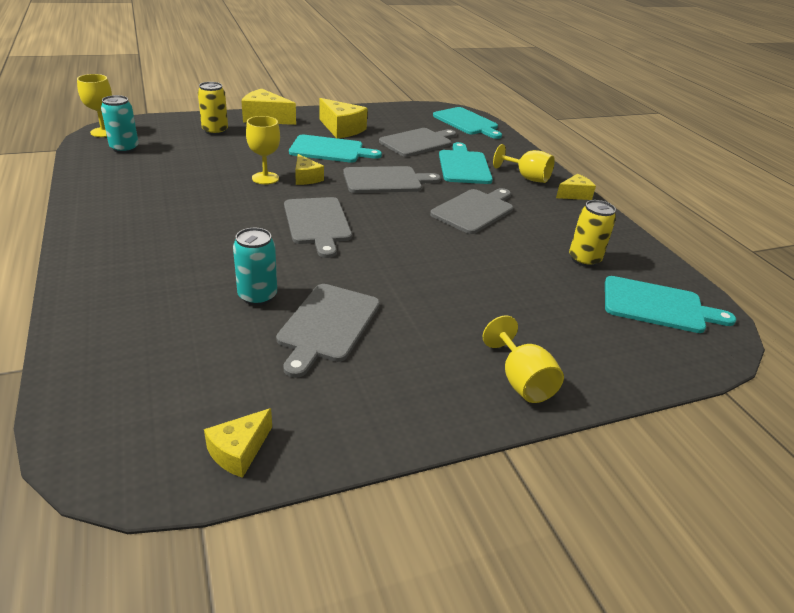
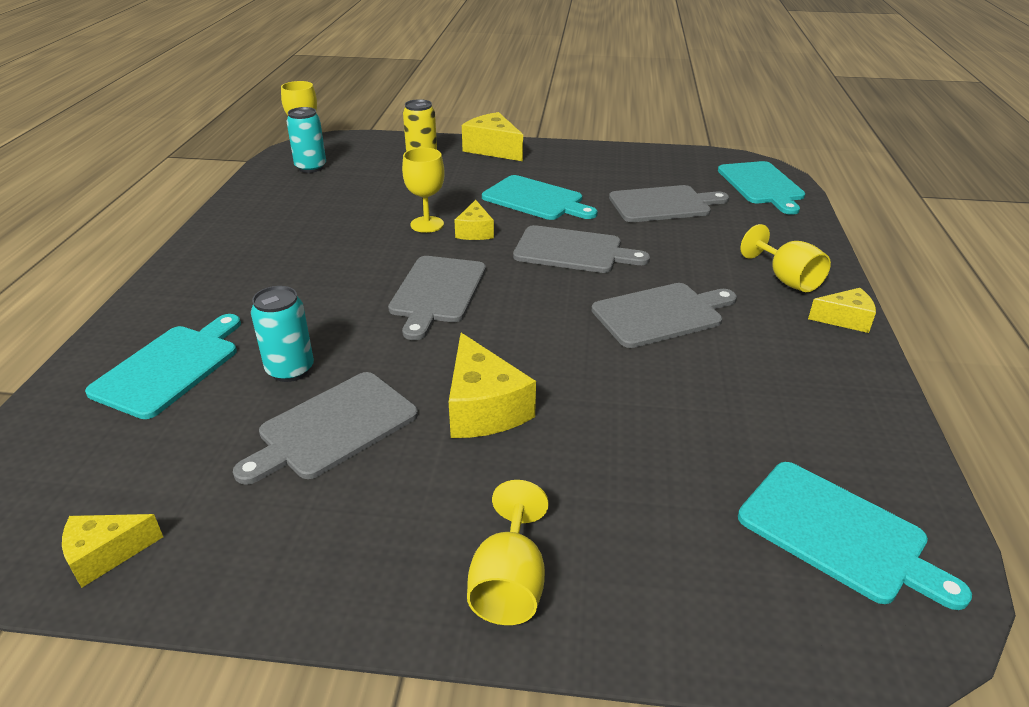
camera: 30 degrees right, 0 degrees up
(342, 129) = (575, 174): yellow cheese -> yellow cheese (483, 408)
(464, 166) = (702, 247): turquoise cutting board -> turquoise cutting board (170, 367)
(584, 259) = (772, 425): yellow can -> none

